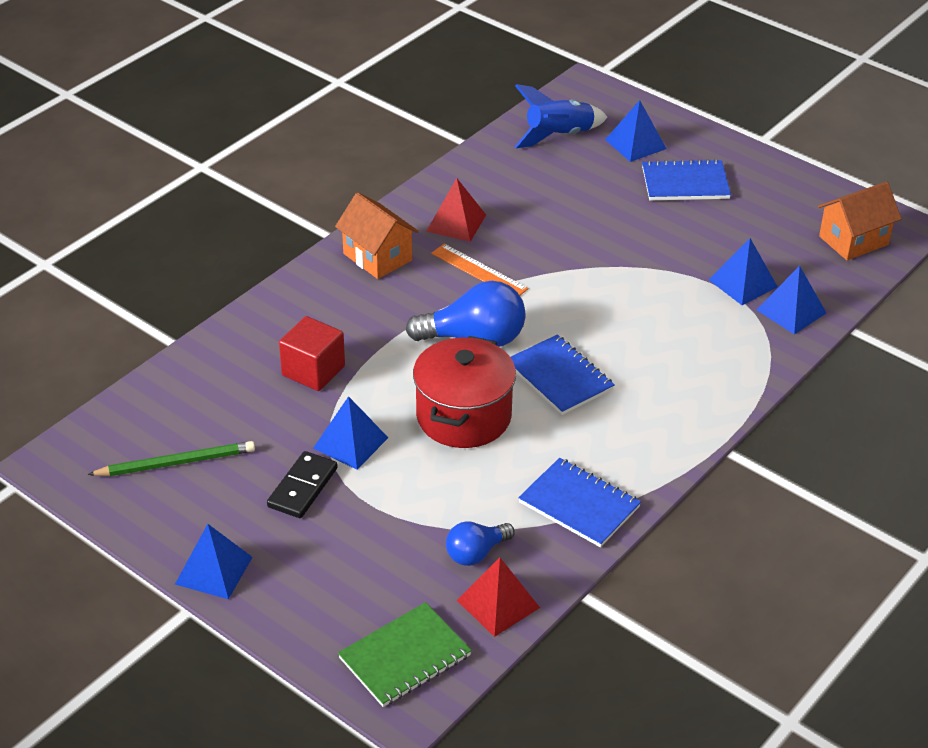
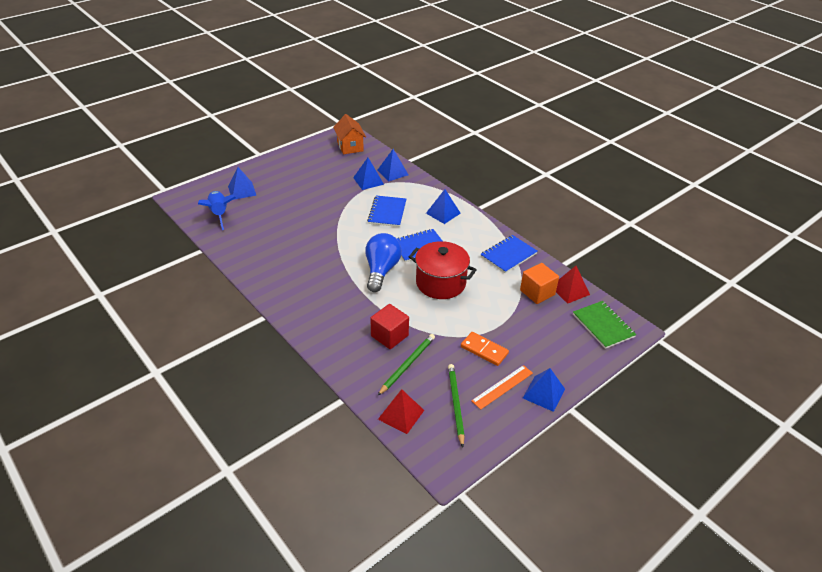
camera: 80 degrees left, 0 degrees up
(252, 399) = (407, 365): none -> green pencil
(302, 487) = (484, 350): black domino -> orange domino
(350, 443) = (452, 327): blue pyramid -> blue pyramid (443, 213)
(377, 257) = (296, 298): orange house -> none
(456, 223) = (279, 263): red pyramid -> red pyramid (401, 414)
(476, 553) = (537, 292): blue light bulb -> orange cube
(479, 271) = (325, 260): orange ruler -> orange ruler (502, 387)
(685, 183) = (284, 182): blue notebook -> blue notebook (387, 212)

